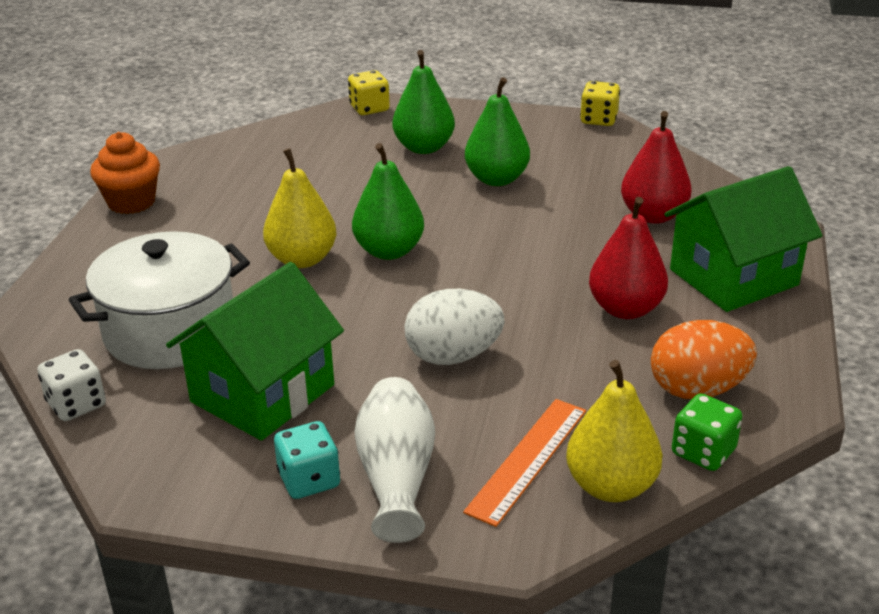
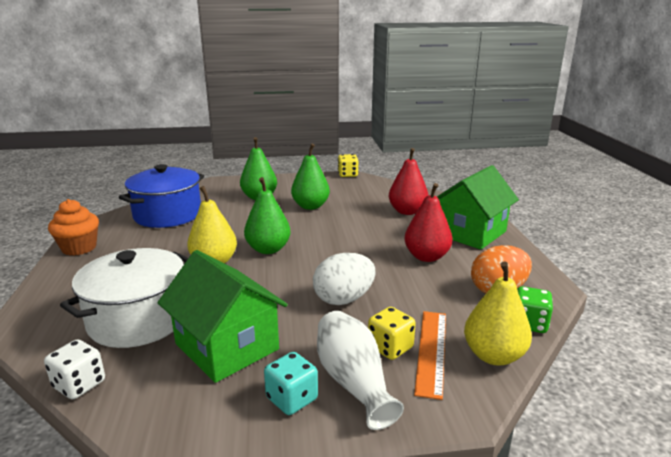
camera: 20 degrees left, 10 degrees down
(263, 393) = (227, 346): green house -> green house turned 60 degrees counterclockwise
(271, 161) = (168, 215): none -> blue pot
(369, 108) = (216, 183): yellow dice -> yellow dice (390, 347)

